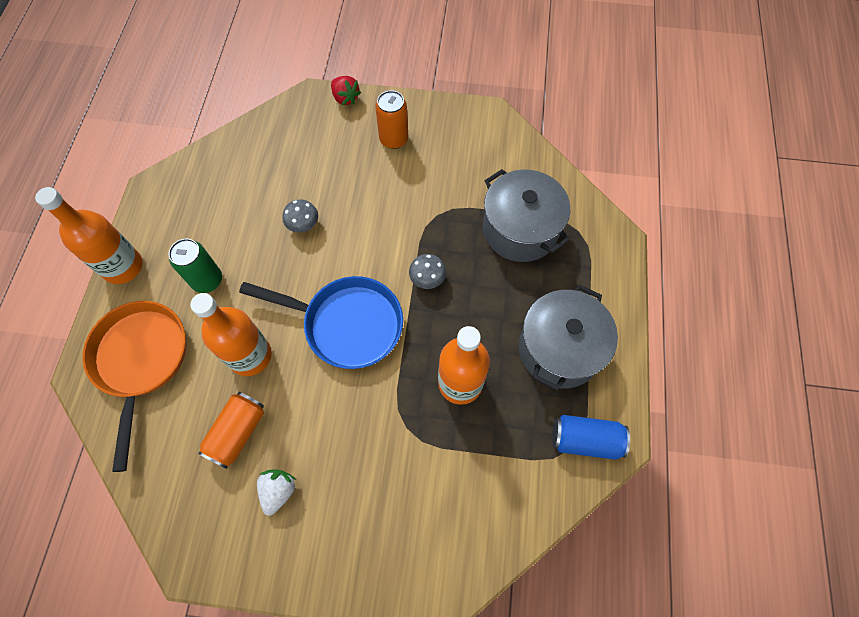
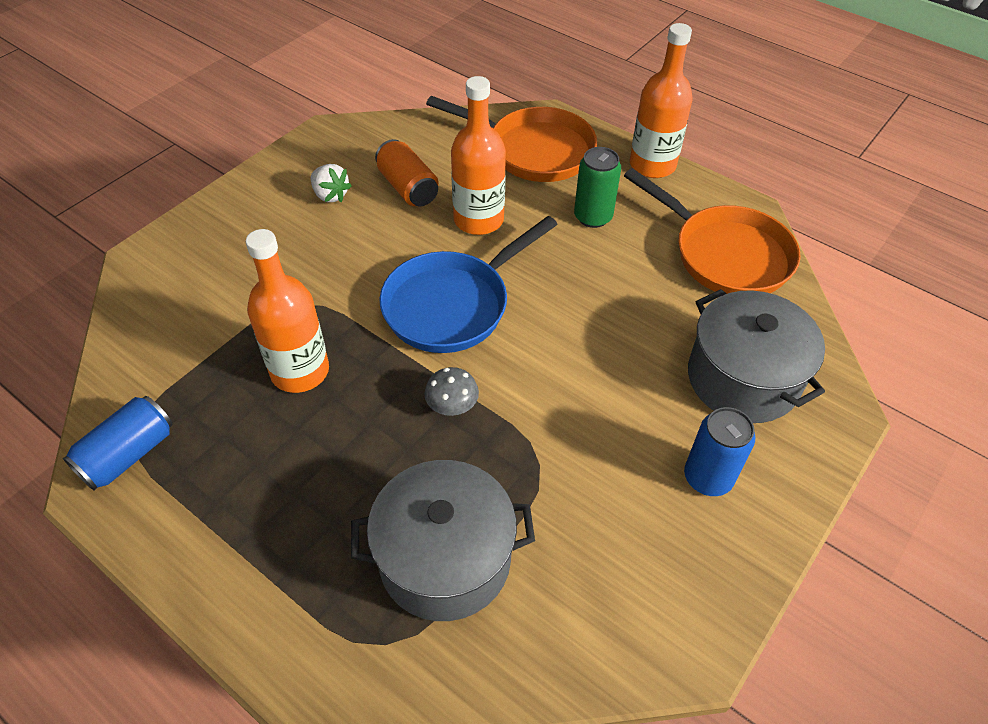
camera: 120 degrees right, 15 degrees down
(208, 187) = (725, 255): none -> orange pan
(303, 224) = (616, 318): grey mushroom -> none
(345, 98) = (823, 452): red strawberry -> none
(394, 139) = (708, 477): orange can -> blue can
(559, 349) = (245, 496): grey pot -> grey pot (742, 378)

